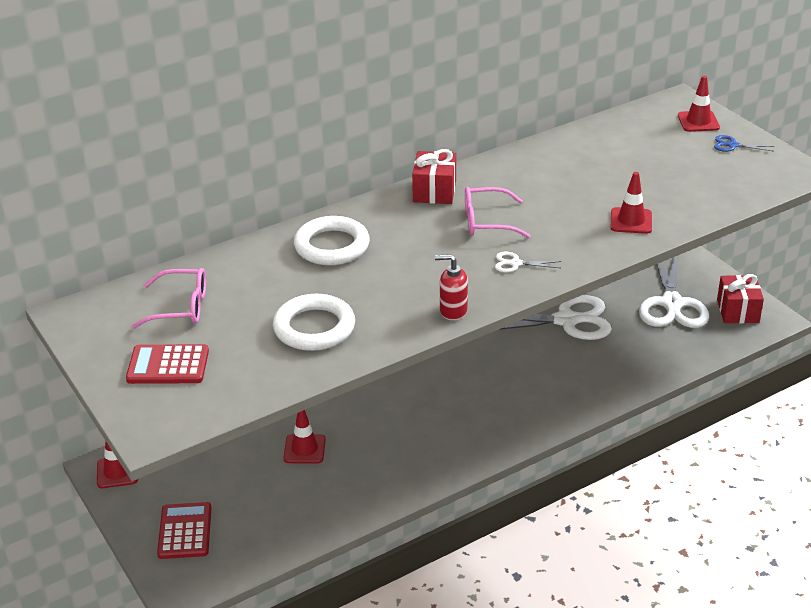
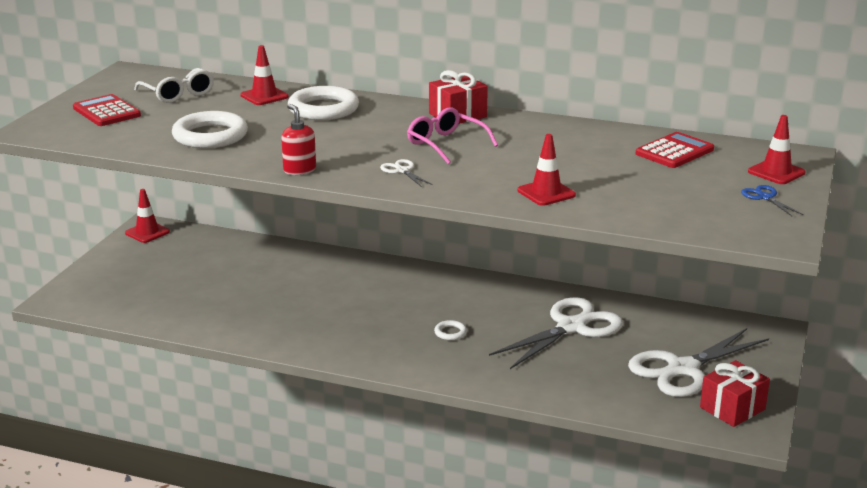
camera: 50 degrees right, 10 degrees down
(179, 307) = (178, 94): pink glasses -> white glasses
(185, 531) = (114, 278): red calculator -> red calculator (674, 152)
(304, 449) = (252, 284): red traffic cone -> red traffic cone (264, 96)
(510, 380) = (450, 333): none -> white ring
(566, 320) = (571, 327): white scissors -> white scissors turned 90 degrees counterclockwise

